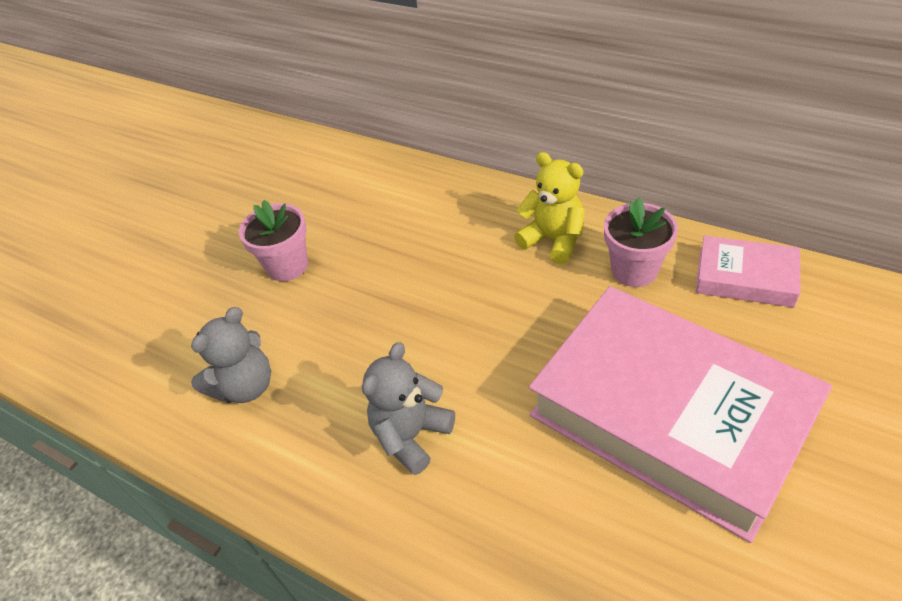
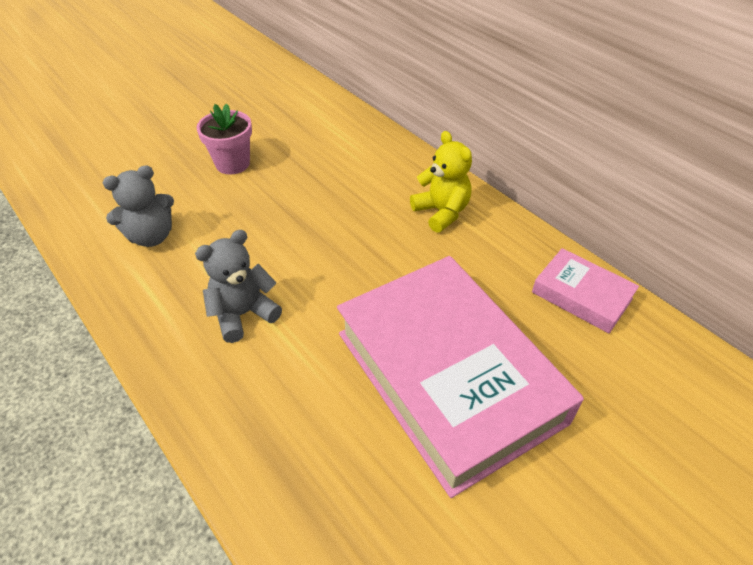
camera: 15 degrees right, 0 degrees up
(634, 270) = (492, 257): pink flower pot -> none

